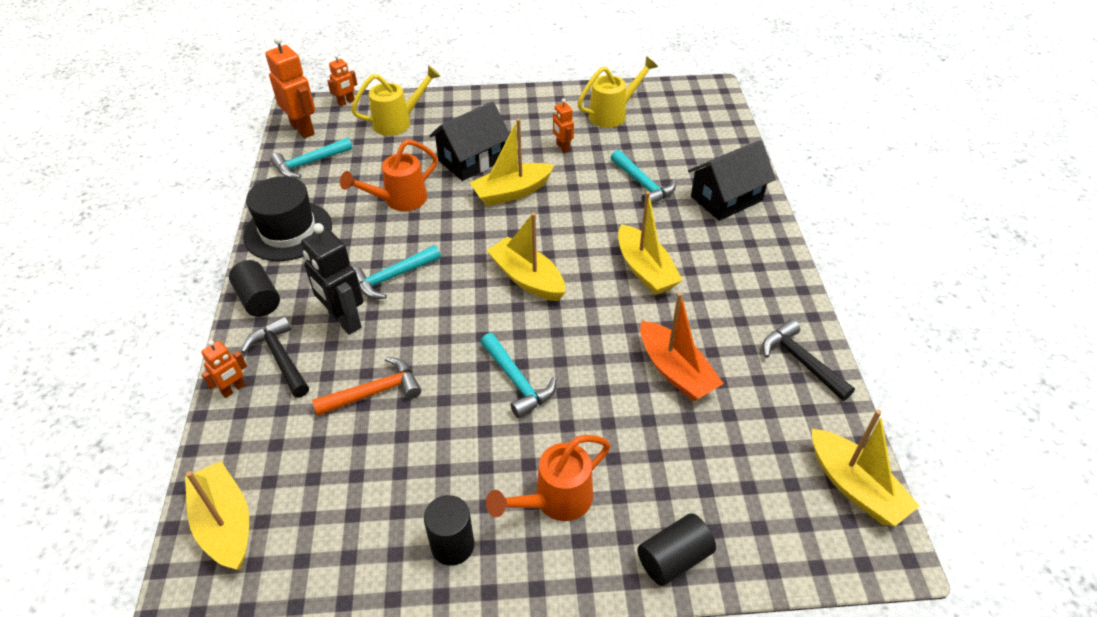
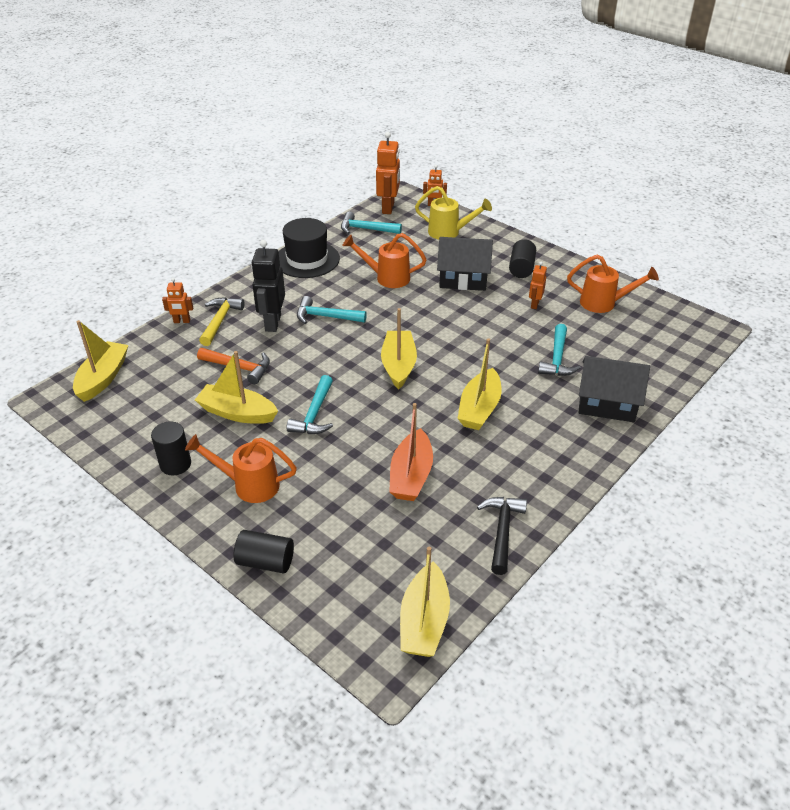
camera: 45 degrees right, 5 degrees down
(258, 299) = (247, 286): black cylinder -> black cylinder (521, 268)
(280, 358) = (220, 321): black hammer -> yellow hammer
(512, 192) = (461, 312): yellow boat -> yellow boat (237, 413)
(613, 114) = (604, 303): yellow watering can -> orange watering can

